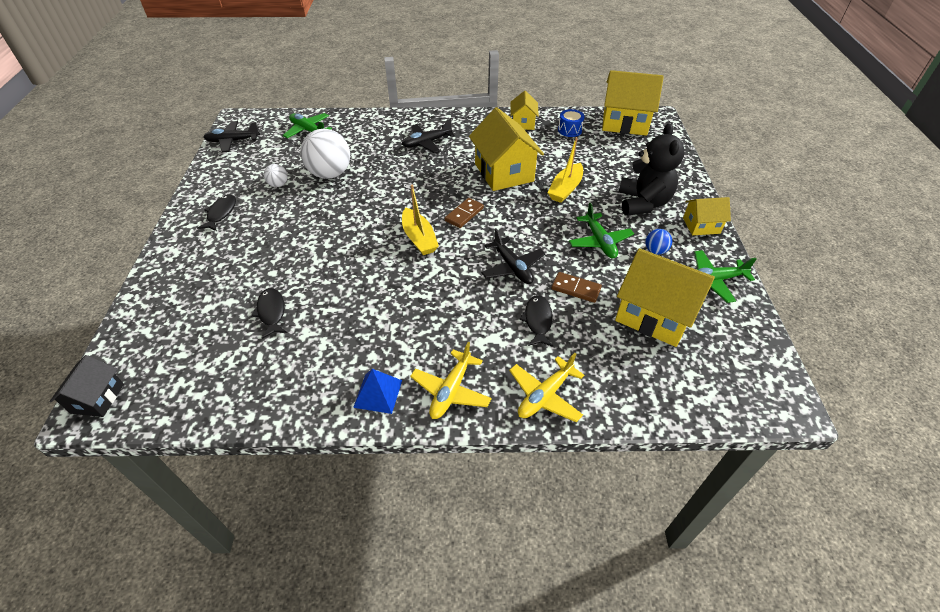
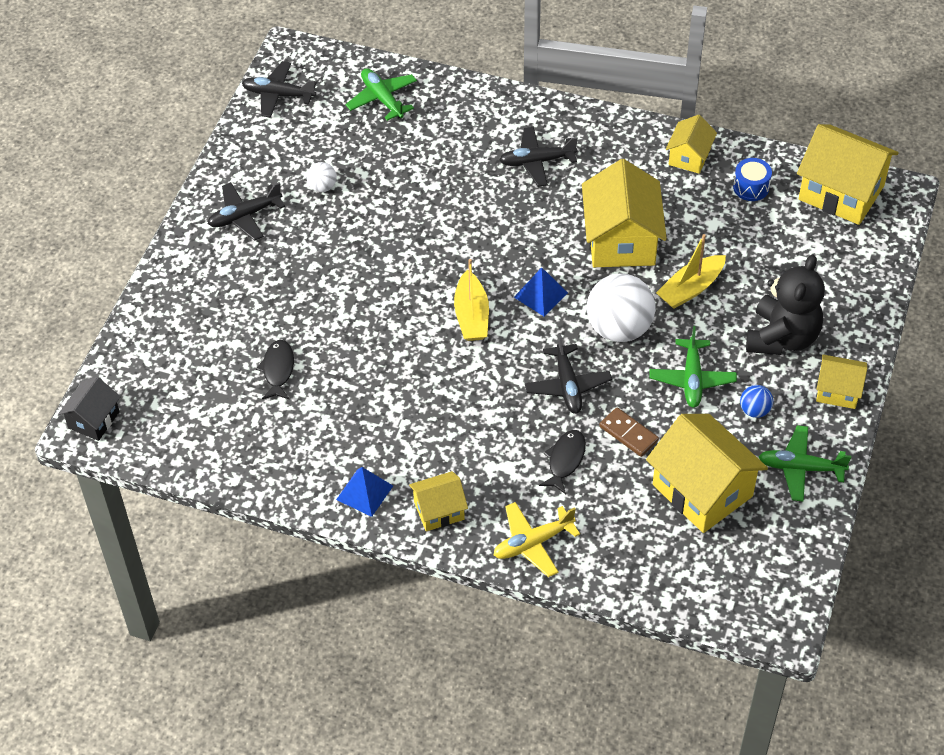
camera: 20 degrees right, 5 degrees up
(221, 213) = (245, 216): black fish -> black plane
(330, 174) = (392, 185): white ball -> white ball (619, 328)
(451, 390) = (439, 510): yellow plane -> yellow house
(464, 214) = (540, 295): brown domino -> blue pyramid

